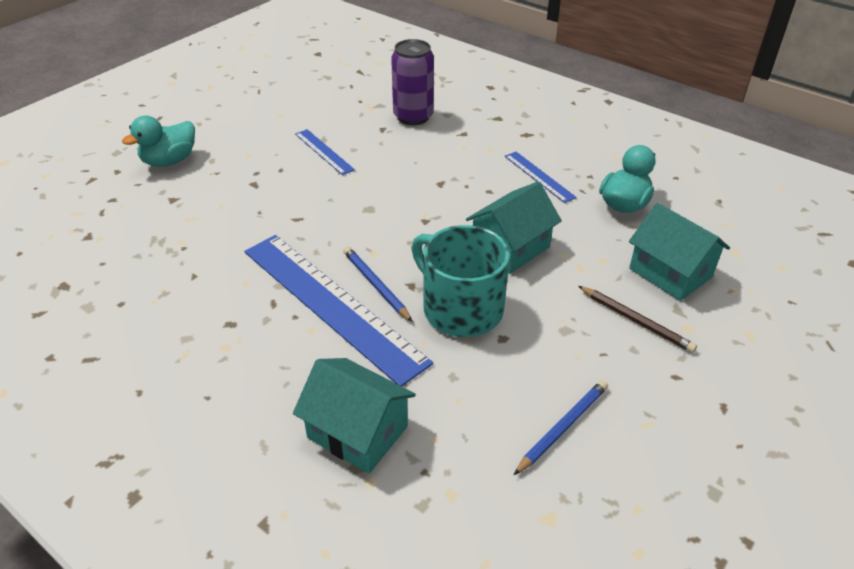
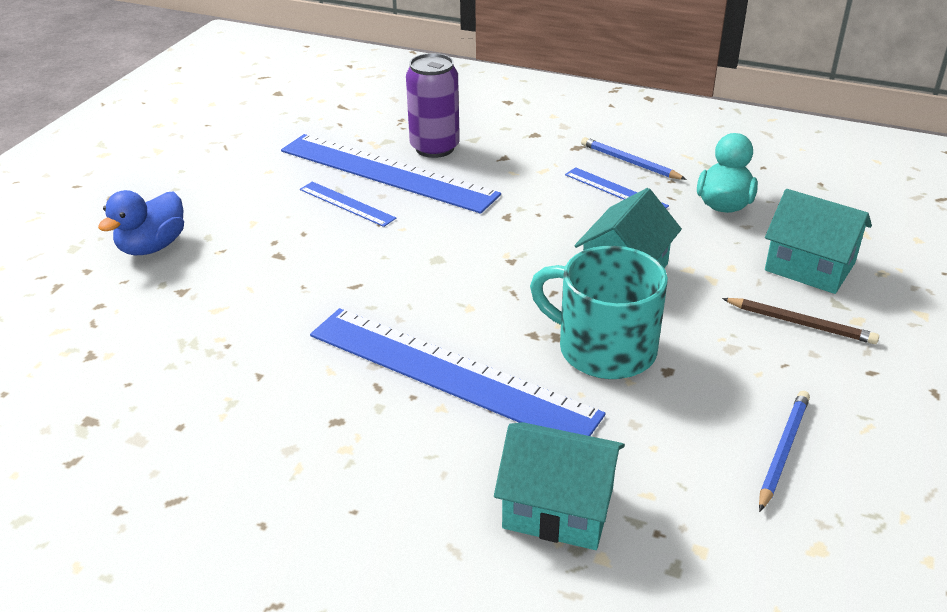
camera: 15 degrees left, 5 degrees down
(169, 161) = (152, 247): turquoise duck -> blue duck
(366, 131) = (386, 172): none -> blue ruler
(376, 285) = (492, 342): blue pencil -> blue pencil (630, 162)

